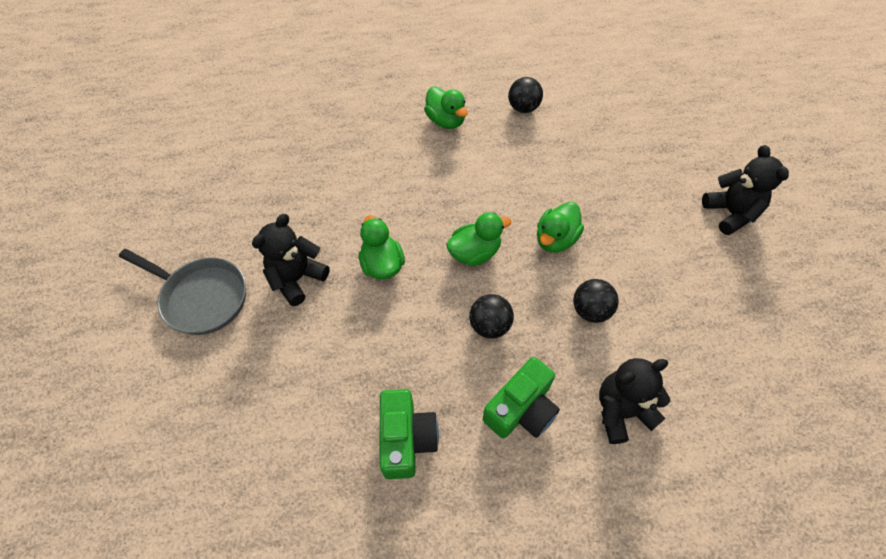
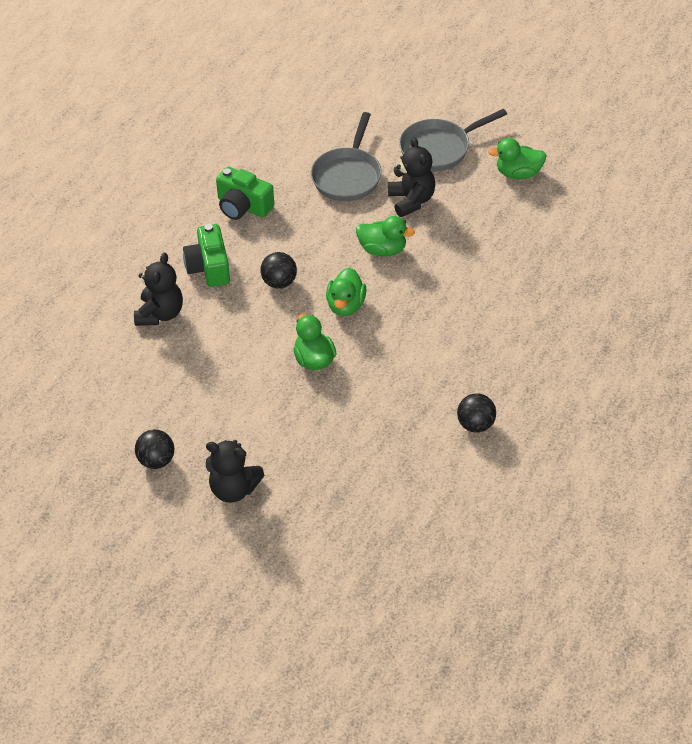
camera: 125 degrees right, 10 degrees down
(292, 359) = (347, 176): none -> grey pan
(446, 121) = (506, 360): green duck -> green duck (518, 173)
(590, 310) = (238, 343): black ball -> black ball (156, 461)

